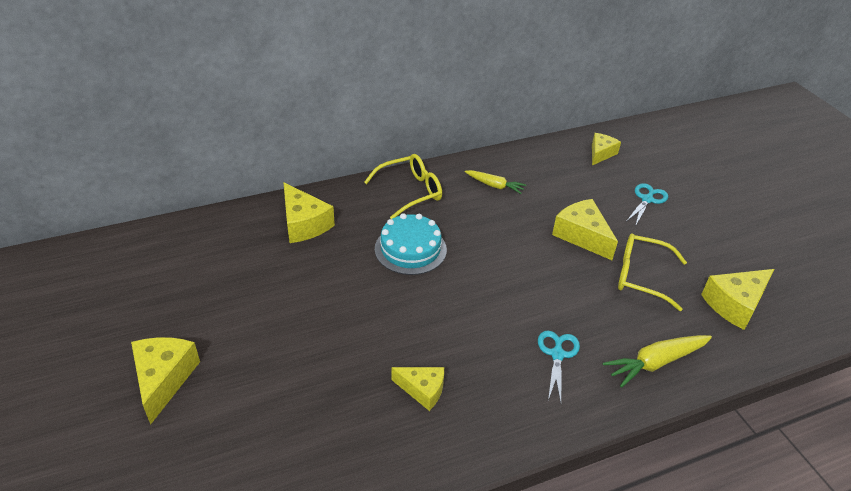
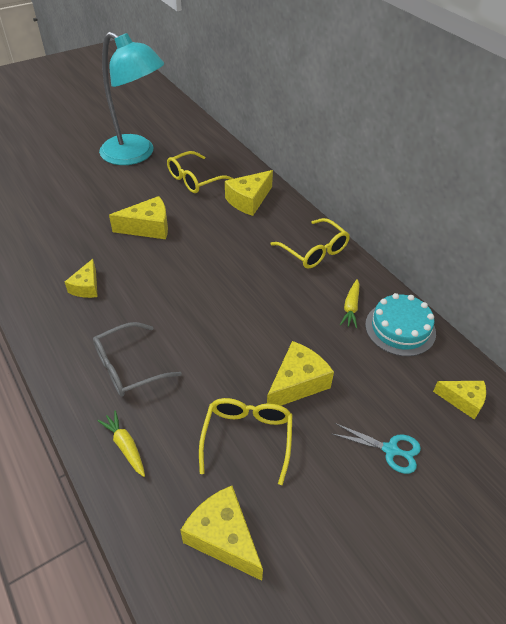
camera: 80 degrees right, 5 degrees up
(137, 321) = (136, 154): none -> turquoise lamp
(164, 379) = (91, 175): yellow cheese -> yellow cheese (148, 227)
(236, 265) = (195, 179): none -> yellow glasses
(410, 249) = (237, 261): turquoise cake -> turquoise cake (400, 328)
(557, 354) = (129, 367): turquoise scissors -> grey glasses
(656, 363) = (125, 446): yellow carrot -> yellow carrot, size x0.66

